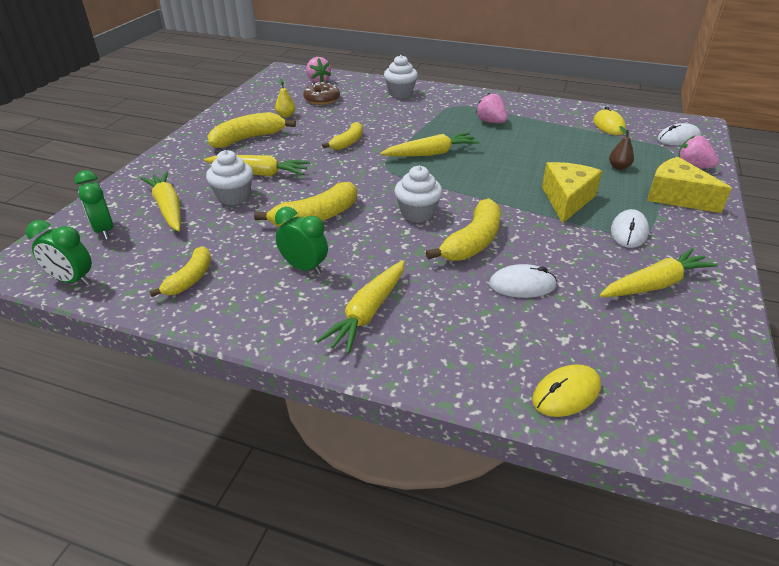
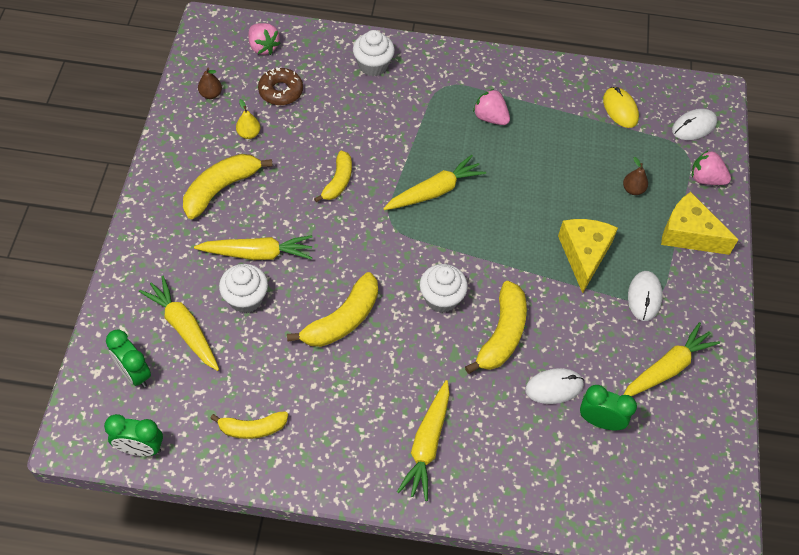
camera: 15 degrees left, 20 degrees up
(190, 279) = (252, 428): yellow banana -> yellow banana turned 75 degrees clockwise
(267, 97) = (211, 94): none -> brown pear
(304, 267) = (353, 395): green clock -> green clock (600, 421)
(566, 393) = (600, 505): yellow mouse -> none

